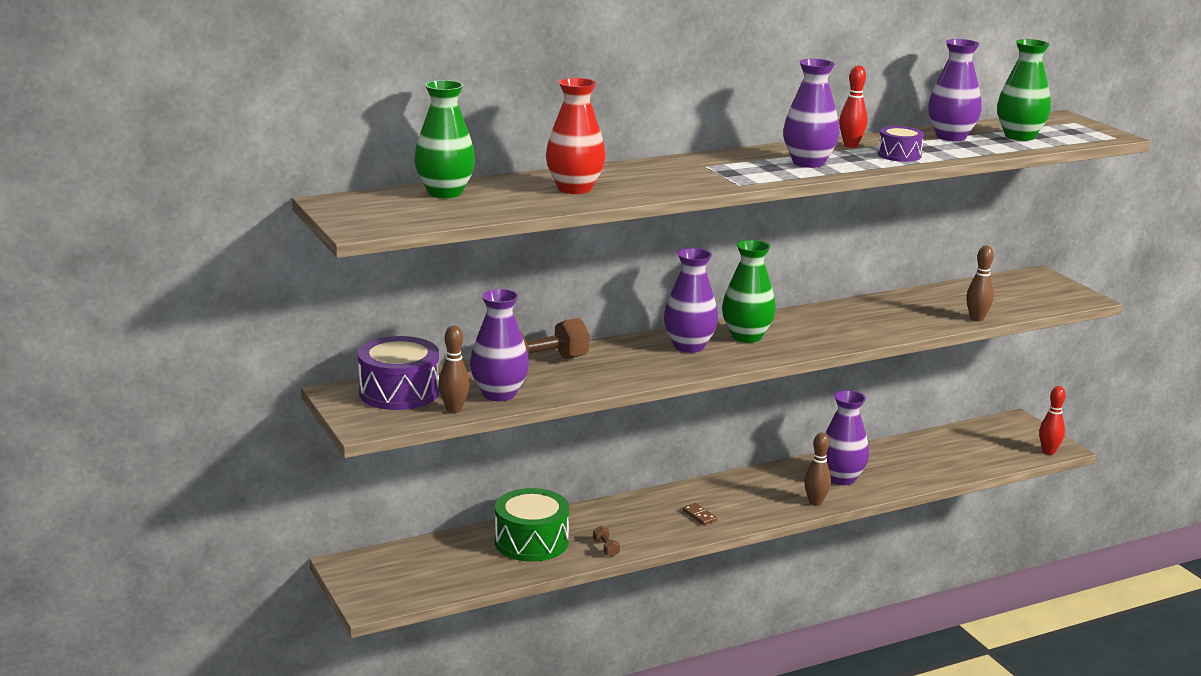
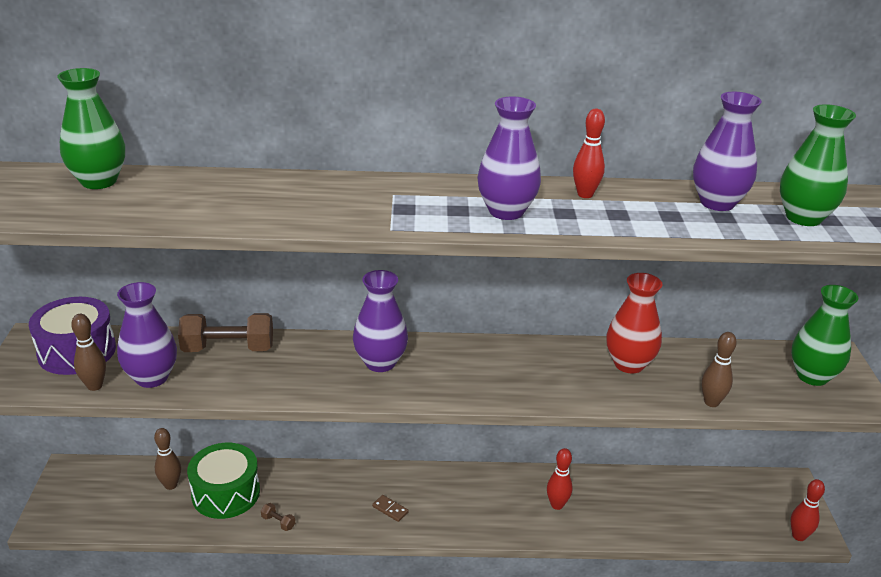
camera: 25 degrees right, 10 degrees up
(574, 188) = (221, 200): red vase -> red vase (629, 364)
(606, 548) = (278, 522): brown dumbbell -> brown dumbbell turned 60 degrees counterclockwise
(699, 516) = (390, 509): brown domino -> brown domino turned 45 degrees counterclockwise
(746, 337) = (447, 364): green vase -> green vase (812, 376)
(815, 502) = (508, 528): brown bowling pin -> brown bowling pin (171, 485)
(841, 478) = (557, 505): purple vase -> red bowling pin
(899, 155) = (623, 219): purple drum -> none

